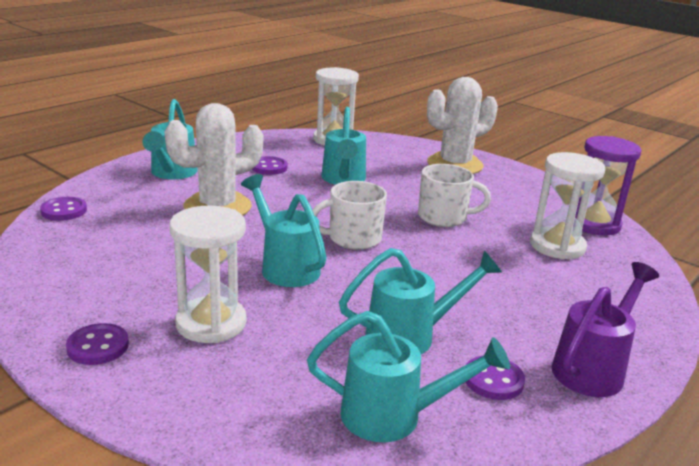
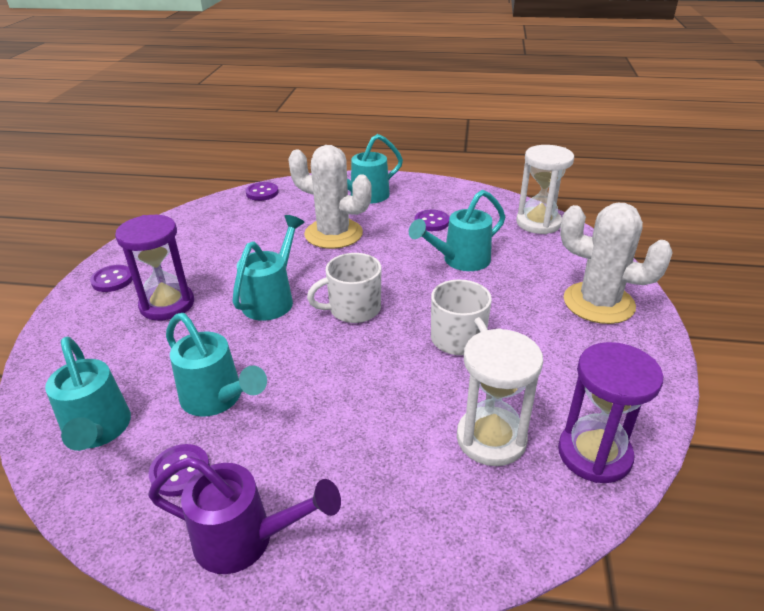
camera: 60 degrees right, 10 degrees up
(211, 323) = (167, 304): white hourglass -> purple hourglass
(353, 238) = (353, 309): white mug -> white mug turned 60 degrees counterclockwise

